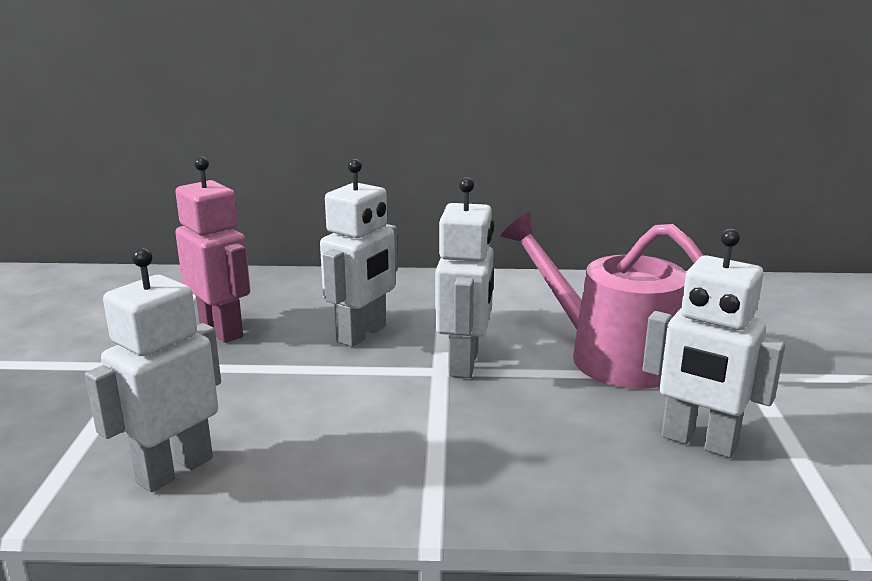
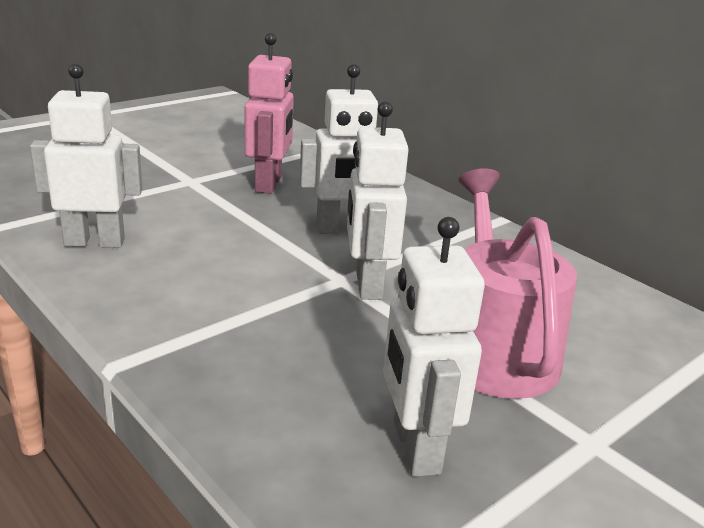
camera: 45 degrees right, 5 degrees up
(465, 363) = (367, 285): white robot -> white robot turned 120 degrees clockwise

